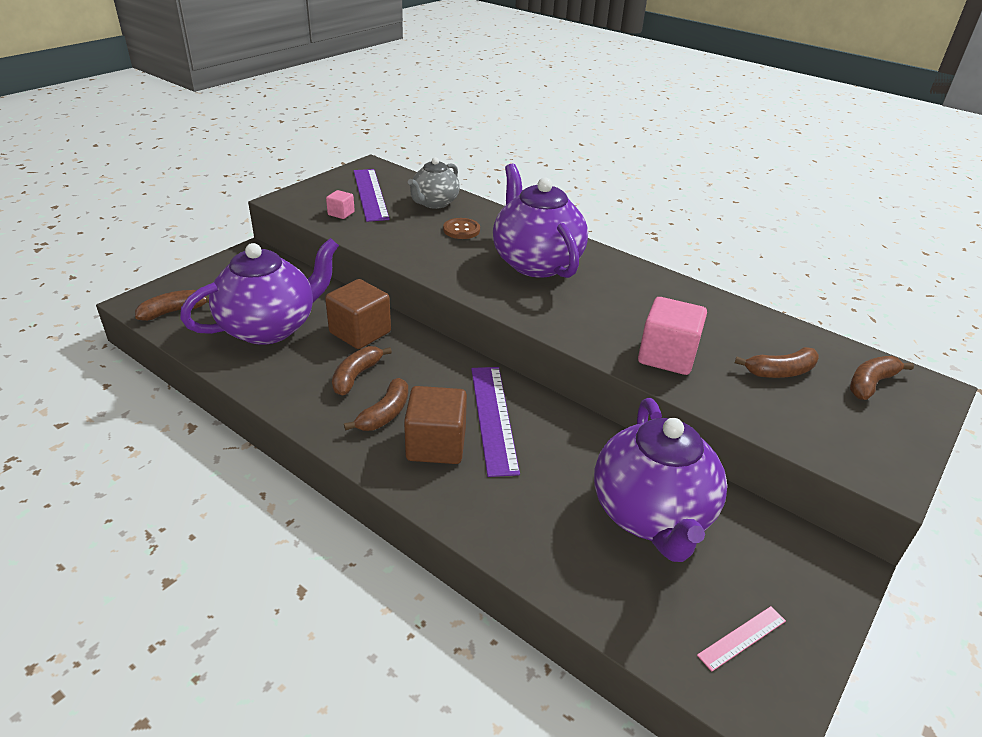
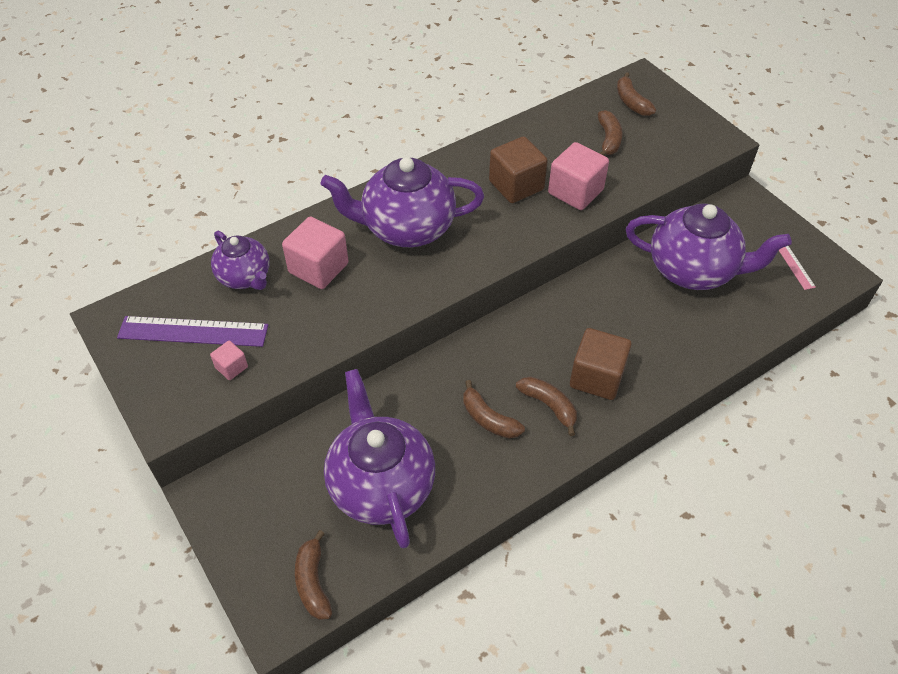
camera: 70 degrees left, 15 degrees up
(360, 332) = (417, 405): brown cube -> brown cube (516, 185)
(434, 203) = (245, 277): grey teapot -> purple teapot
(461, 230) = (318, 268): brown button -> pink cube
(493, 418) = (572, 331): purple ruler -> none

